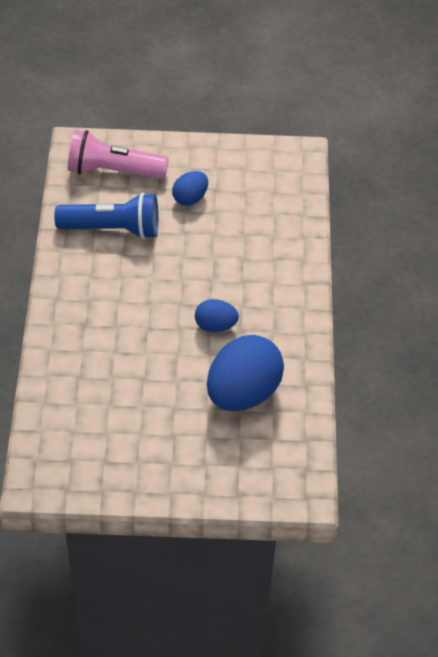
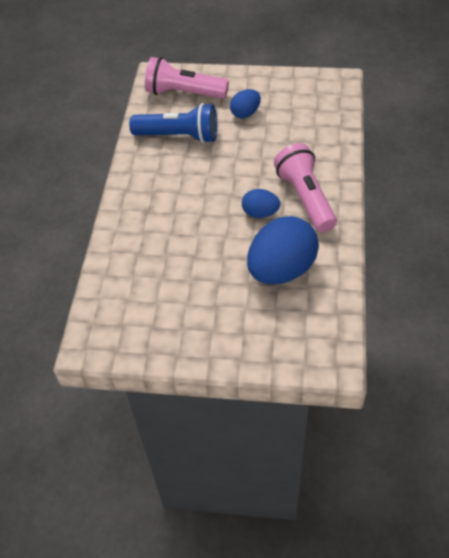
camera: 10 degrees right, 0 degrees up
(266, 306) = (305, 198): none -> pink flashlight

